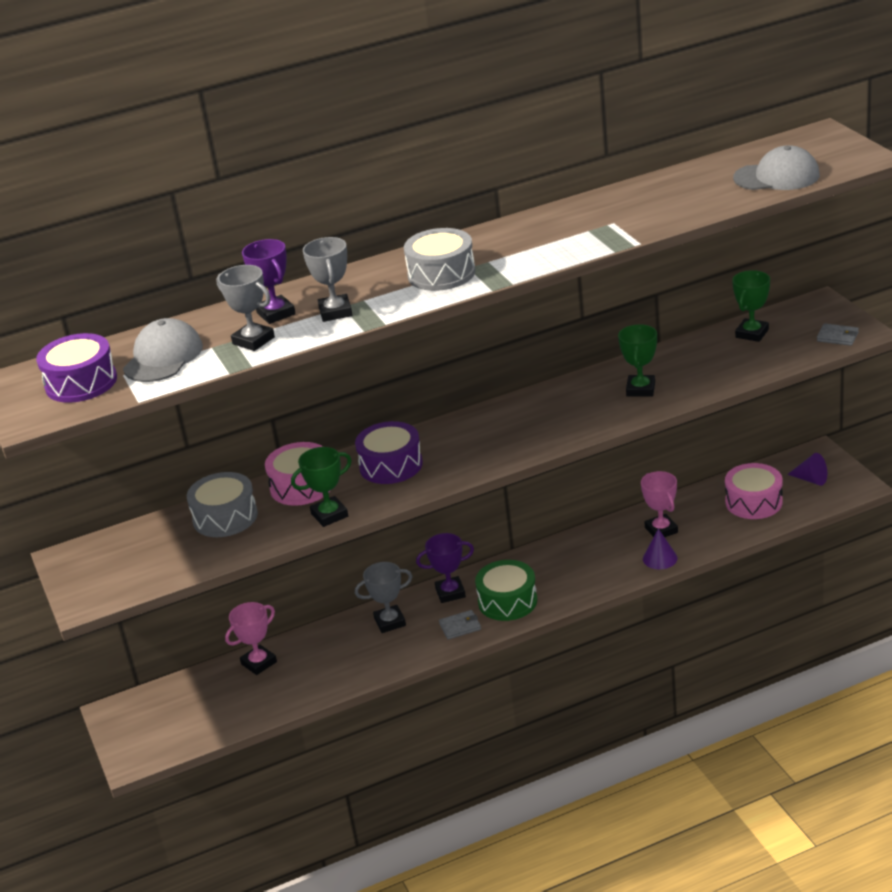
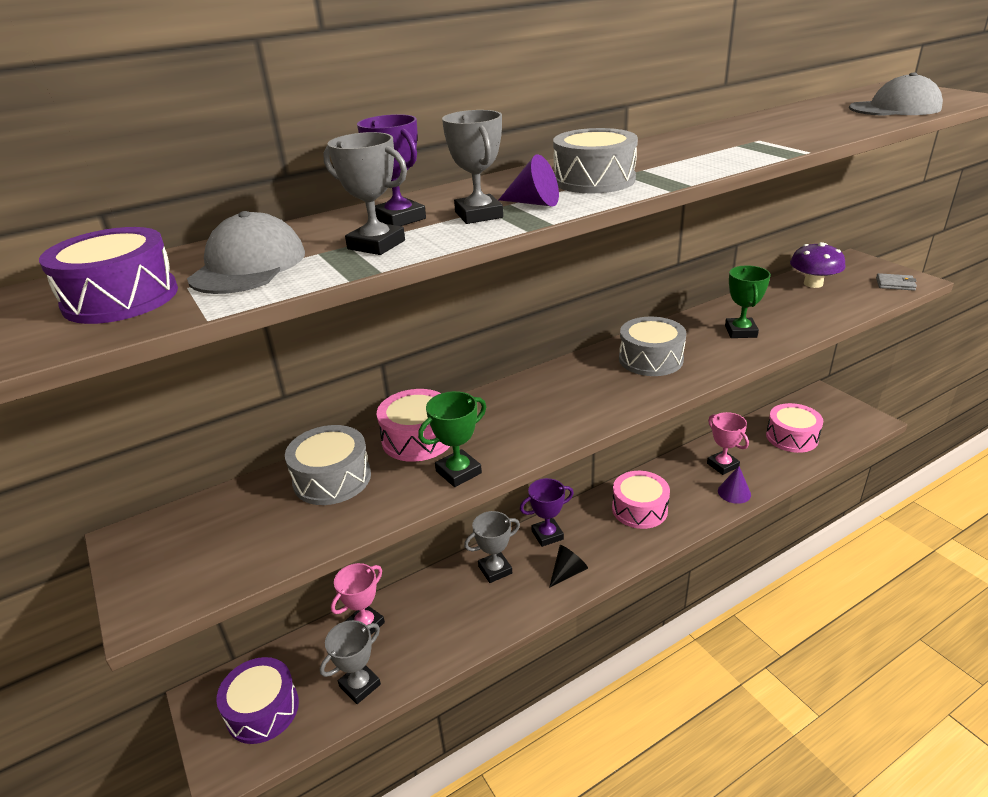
camera: 10 degrees left, 0 degrees up
(248, 708) = (360, 685): none -> grey trophy
(391, 465) = (513, 412): purple drum -> purple drum (262, 710)
(460, 626) = (567, 572): grey wallet -> black cone
(507, 601) = (606, 542): green drum -> none
(537, 417) = (650, 359): none -> grey drum
(553, 571) = (639, 509): none -> pink drum
(752, 333) = (813, 283): green trophy -> purple mushroom
(811, 479) = (829, 416): purple cone -> purple cone (534, 203)

